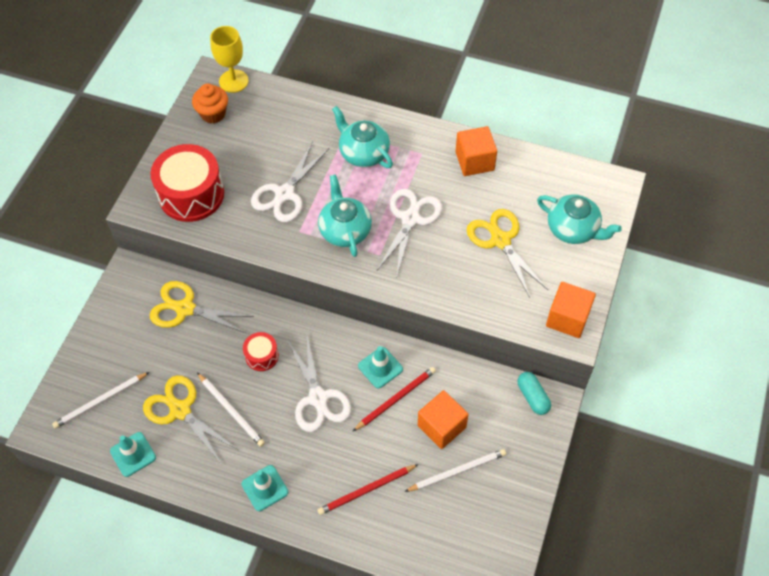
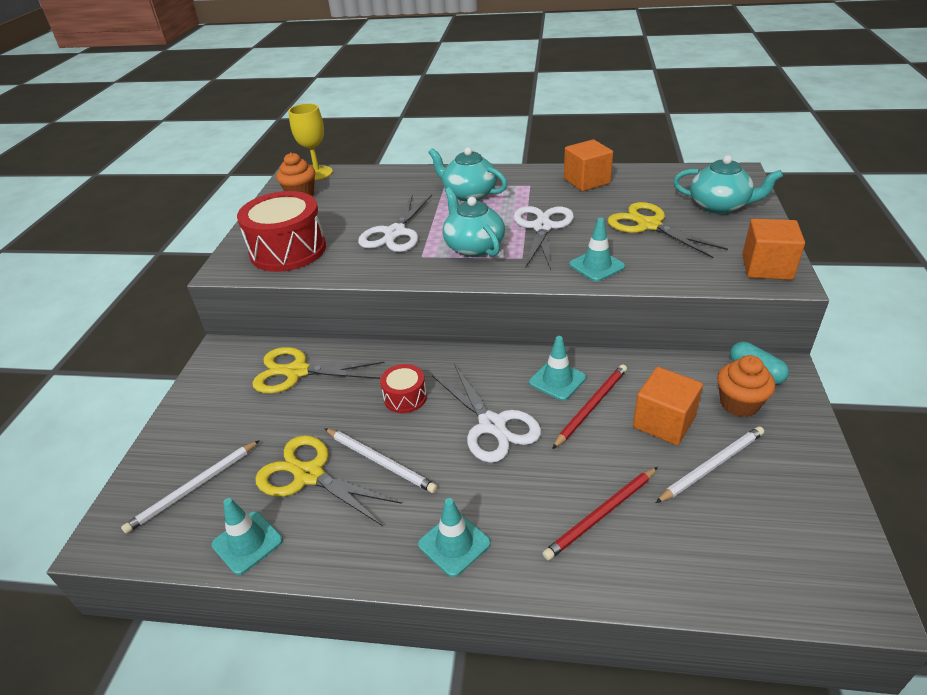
camera: 10 degrees left, 20 degrees down
(435, 281) = (596, 266): none -> turquoise traffic cone
(504, 424) = (739, 404): none -> orange cupcake

